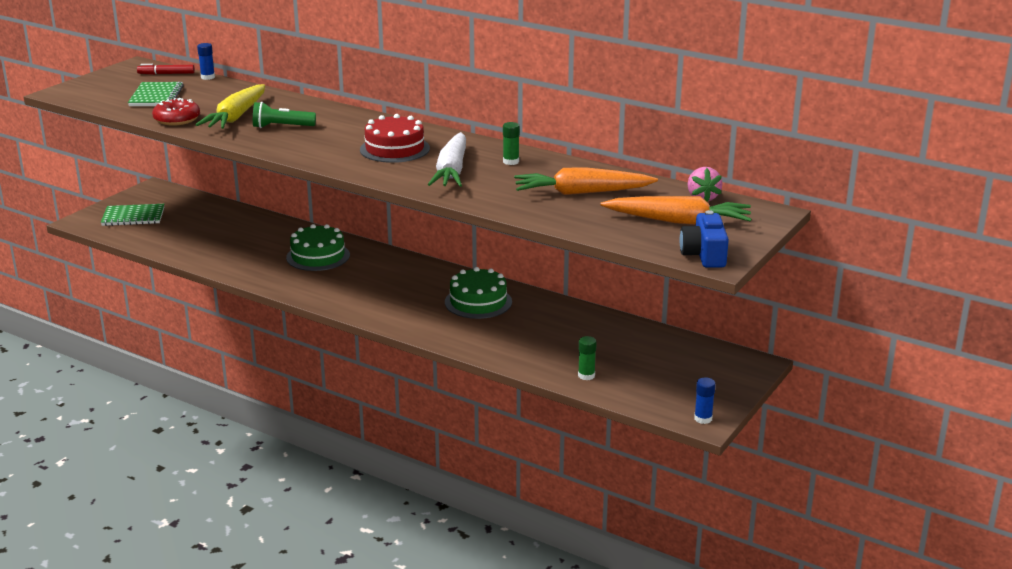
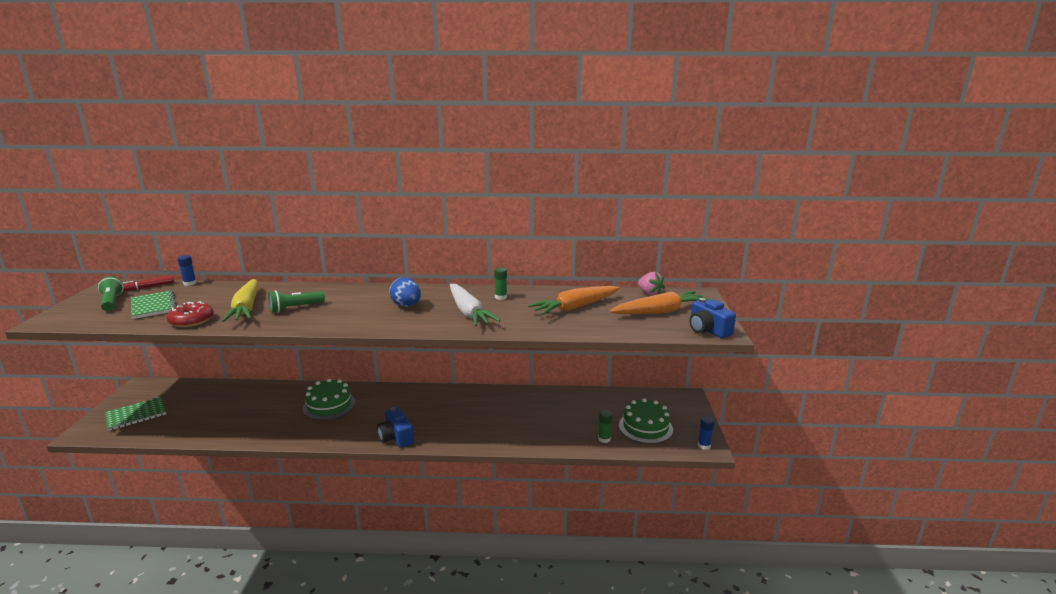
camera: 30 degrees left, 5 degrees down
(124, 84) = (112, 302): none -> green flashlight
(358, 307) = (396, 437): none -> blue camera
(394, 149) = (406, 306): red cake -> blue egg
(478, 302) = (480, 406): green cake -> green cake (645, 427)

